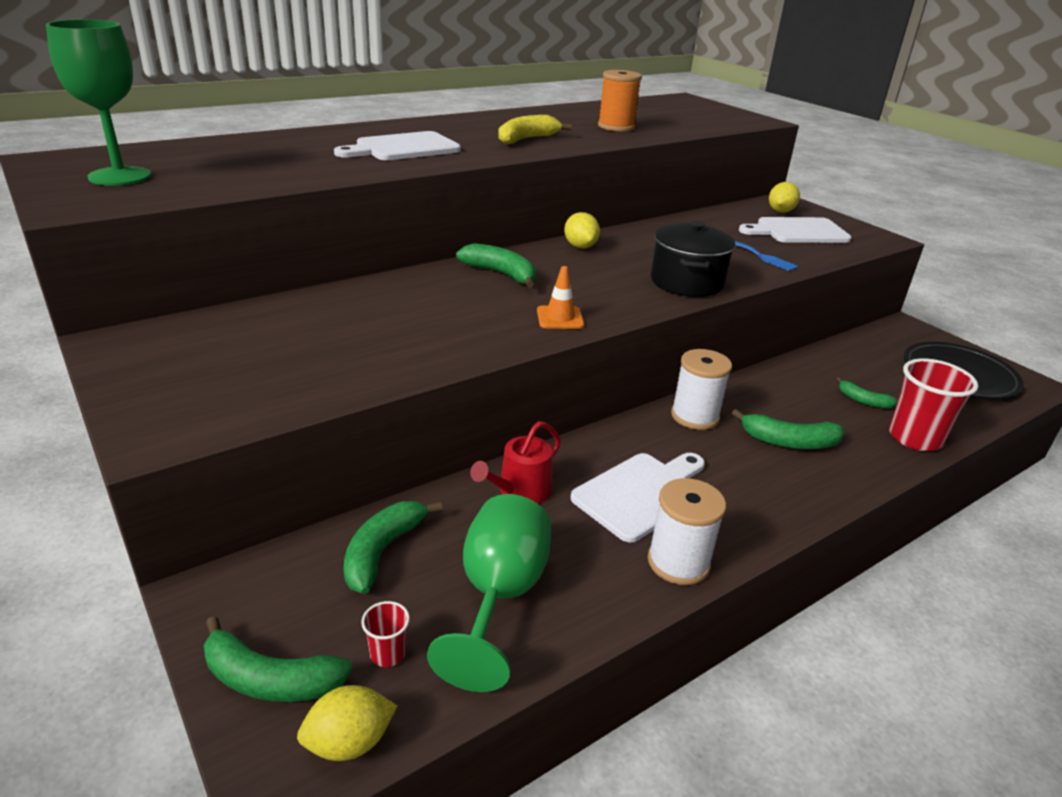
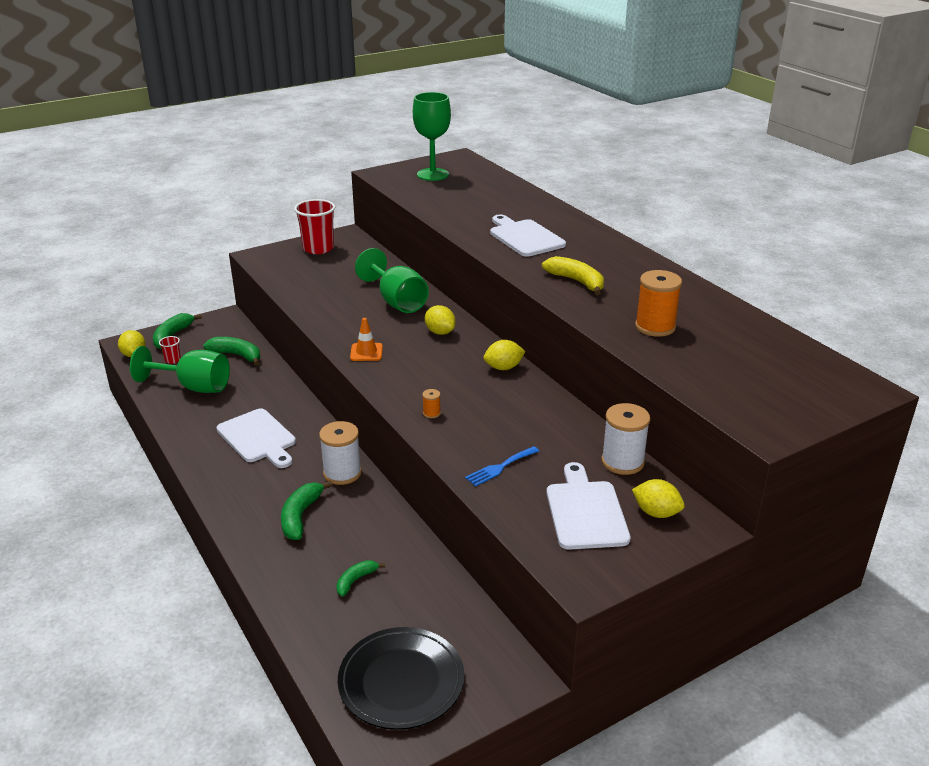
camera: 95 degrees right, 0 degrees up
(408, 298) = (397, 301): none -> green goblet
(501, 274) = (440, 332): green banana -> yellow lemon
(520, 491) = (272, 394): red watering can -> none
(678, 562) = (195, 444): white spool -> white spool (622, 462)
(686, 282) = (431, 413): black pot -> orange spool
(914, 438) = (292, 596): red cup -> red cup (318, 248)

